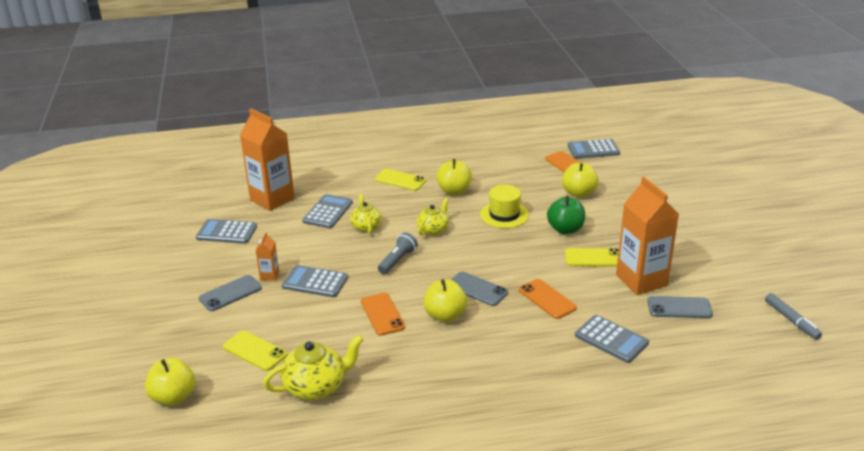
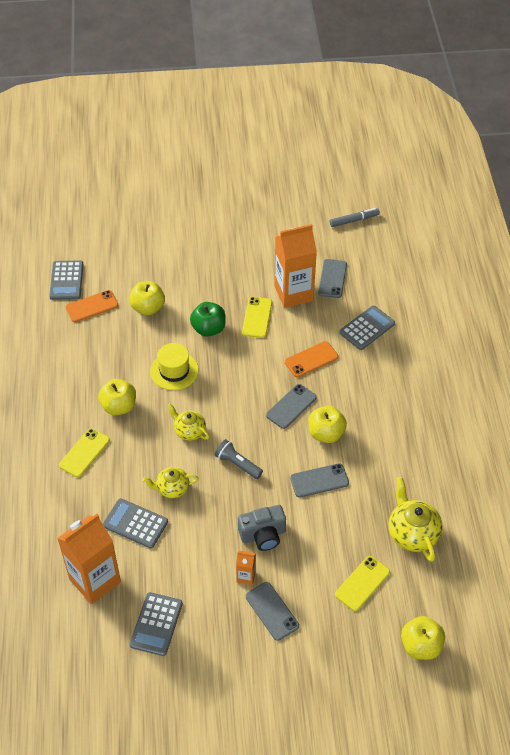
camera: 85 degrees left, 20 degrees up
(315, 282) = (263, 535): grey calculator -> grey camera
(382, 314) = (319, 480): orange phone -> grey phone

